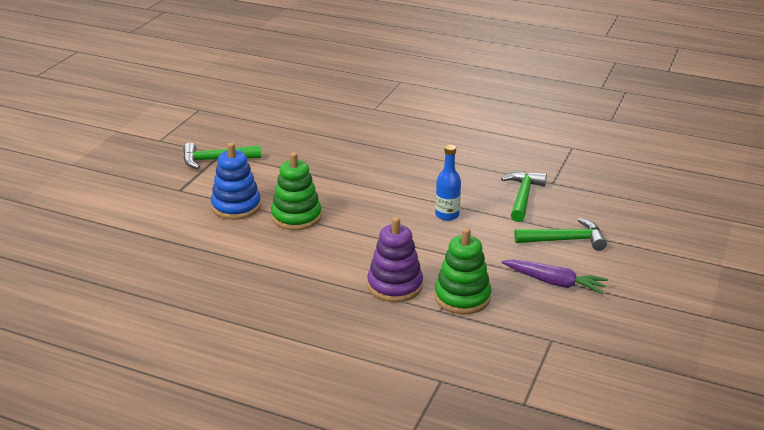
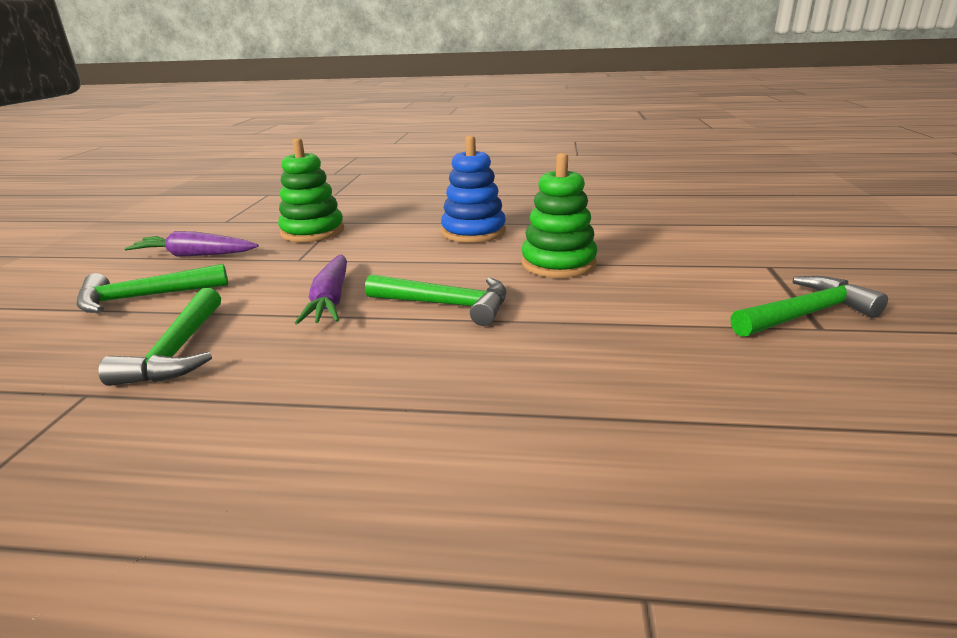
camera: 165 degrees right, 5 degrees down
(236, 206) = (656, 261): blue stacking toy -> blue stacking toy (473, 232)
(382, 198) = (446, 305): none -> green hammer
(395, 286) = (390, 229): purple stacking toy -> none
(447, 215) = (331, 300): blue bottle -> purple carrot

